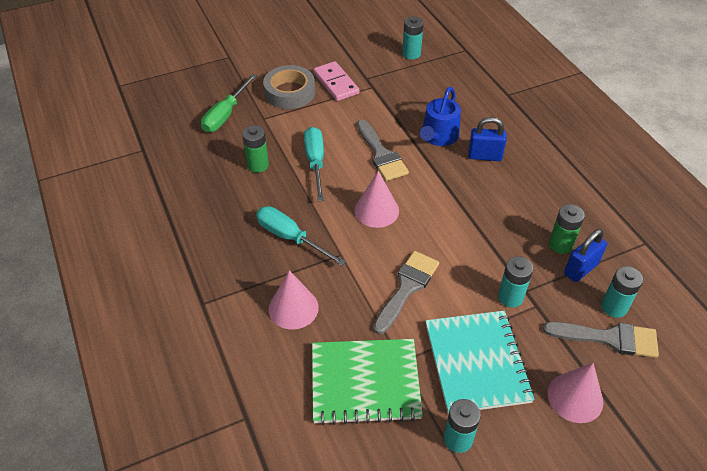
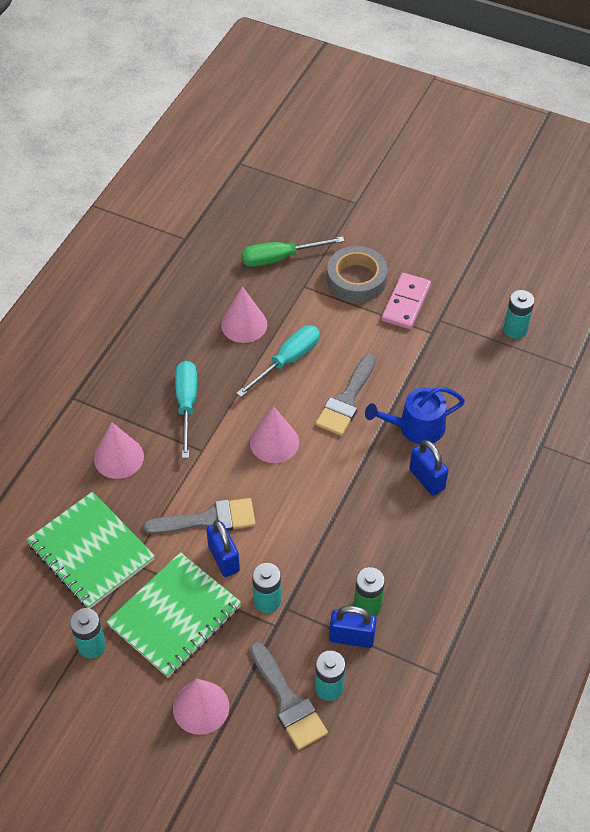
camera: 50 degrees right, 5 degrees up
(258, 165) = (244, 324): green battery -> pink cone
(450, 300) = (224, 559): none -> blue padlock
(476, 363) = (175, 616): turquoise notebook -> green notebook

